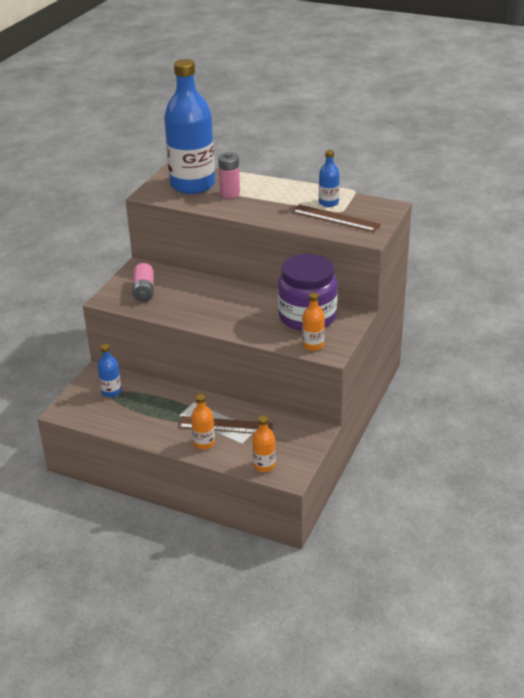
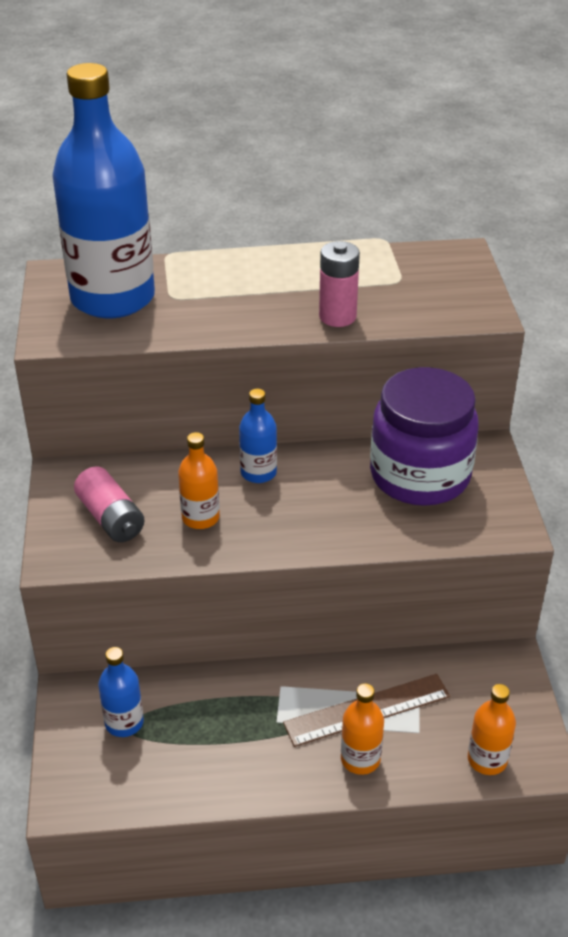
camera: 30 degrees left, 5 degrees up
(230, 194) = (193, 298): pink battery -> pink battery (337, 317)
(313, 345) = (474, 524): orange bottle -> orange bottle (200, 518)
(328, 203) = (366, 271): blue bottle -> blue bottle (258, 473)
(335, 218) = (404, 295): brown ruler -> none

